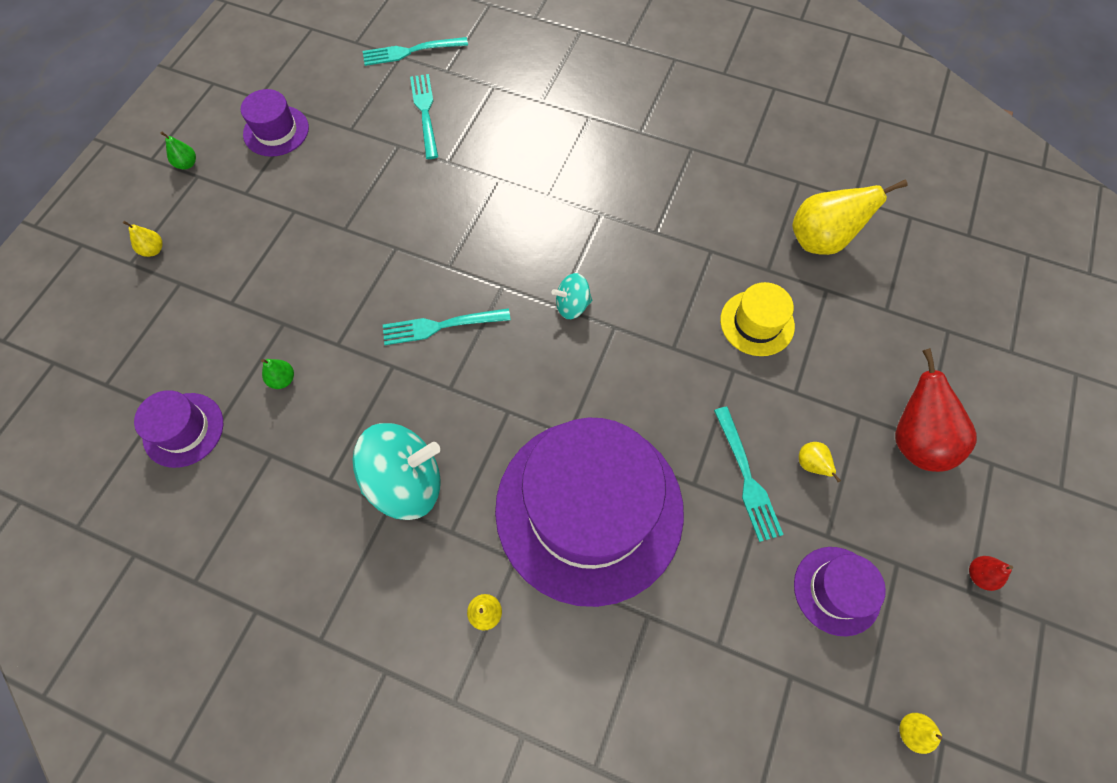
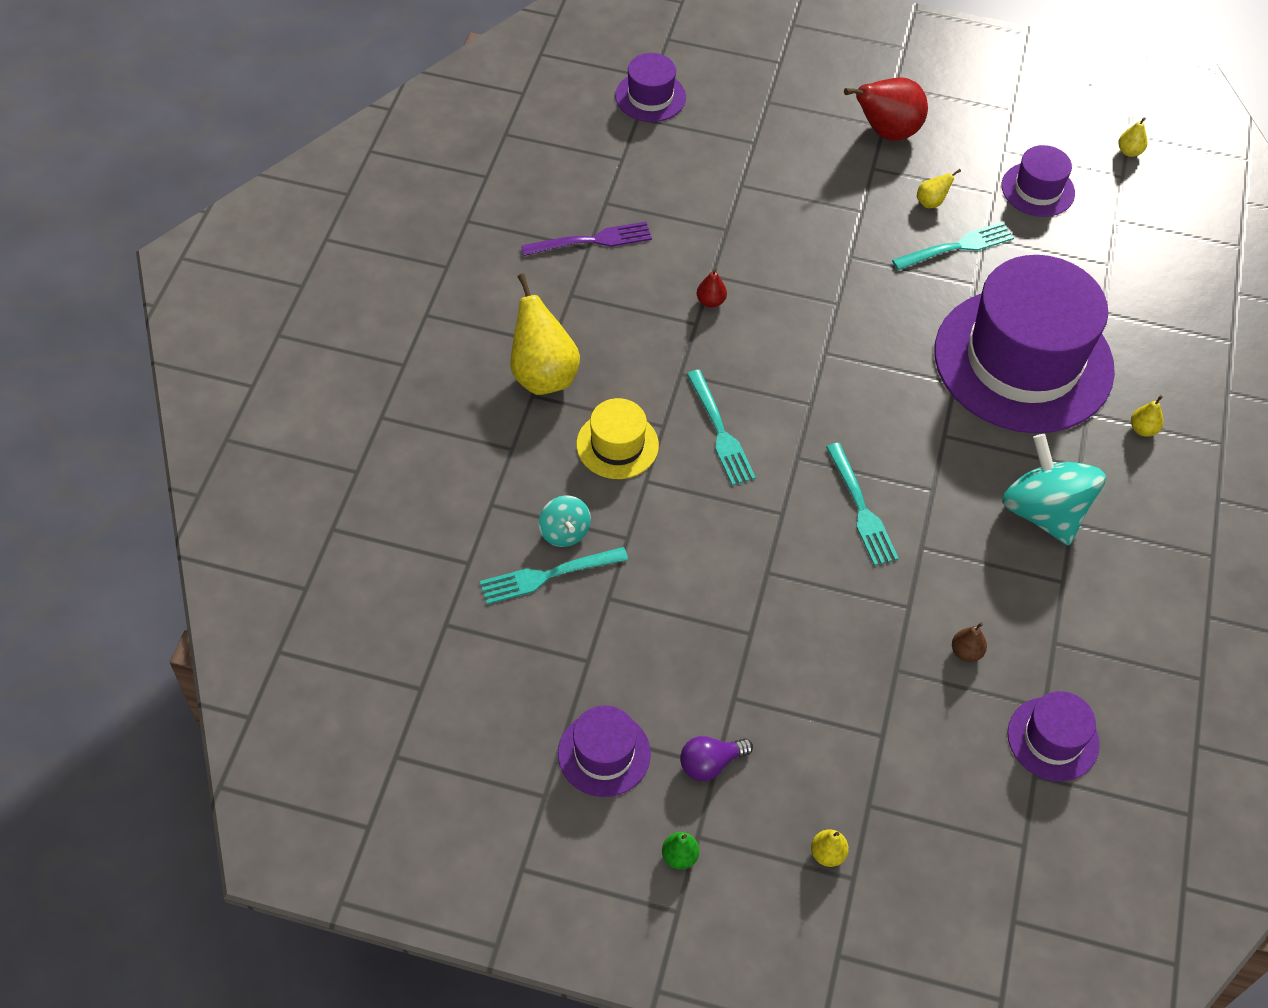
camera: 100 degrees left, 10 degrees down
(247, 189) = (710, 763): none -> purple light bulb
(283, 379) = (966, 652): green pear -> brown pear
(411, 51) = (435, 612): turquoise fork -> turquoise fork (720, 431)
(572, 305) = (807, 391): turquoise spinning top -> turquoise spinning top (564, 532)
(753, 167) = (592, 240): none -> purple fork
(757, 323) = (792, 238): yellow hat -> yellow hat (617, 445)
(821, 240) = (680, 187): yellow pear -> yellow pear (543, 375)
(941, 230) = (650, 96): none -> purple hat
(979, 575) = (995, 103): red pear -> red pear (710, 301)

